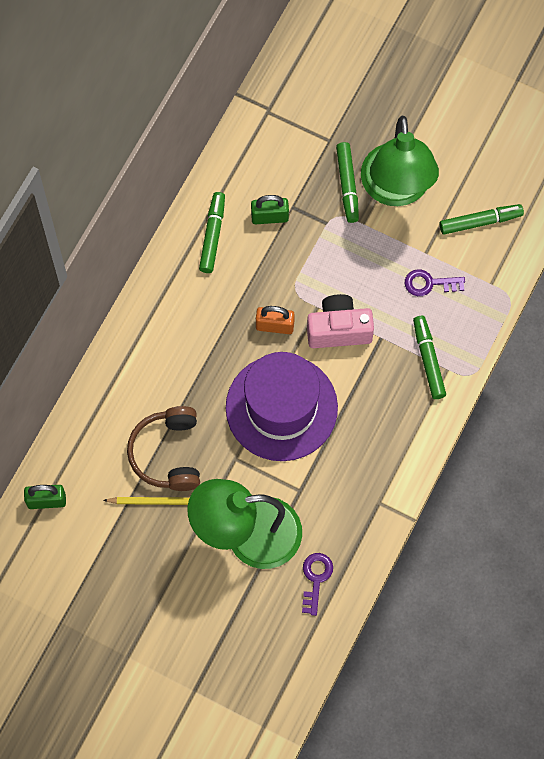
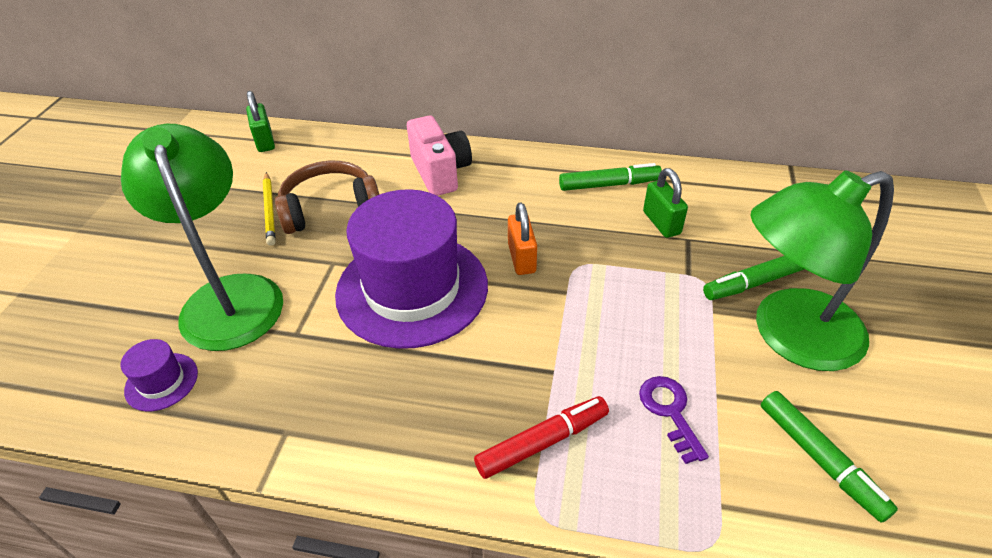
camera: 75 degrees right, 25 degrees down
(316, 578) = (161, 381): purple key -> purple hat
(338, 330) = (544, 321): pink camera -> pink camera (440, 172)
(428, 360) = (542, 442): green marker -> red marker

